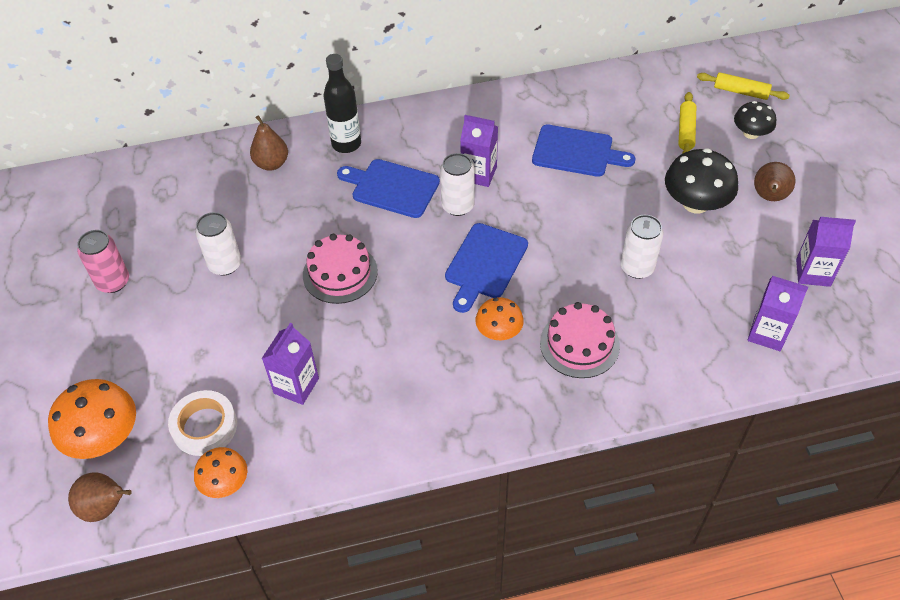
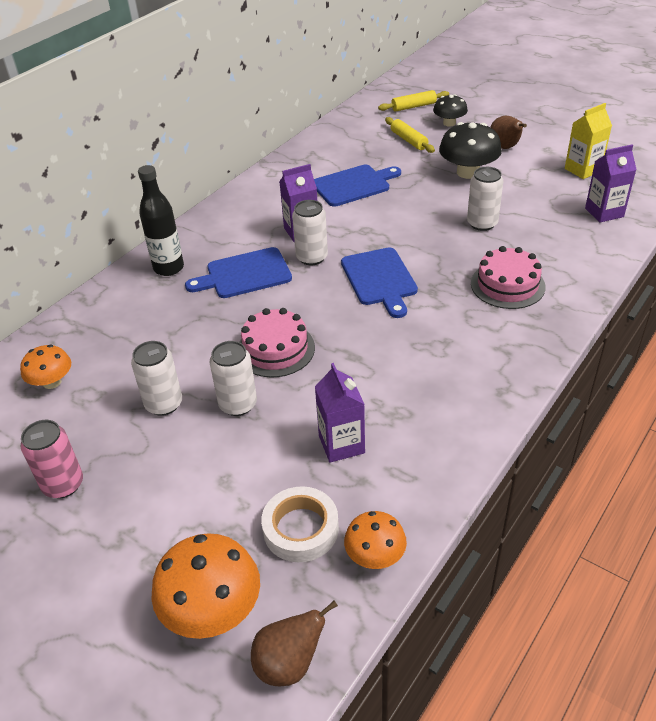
camera: 40 degrees left, 10 degrees down
(268, 301) = (238, 404): none -> white can
(271, 163) = (117, 314): brown pear -> none
(499, 331) = (445, 311): orange mushroom -> orange mushroom (52, 382)
(813, 272) = (582, 170): purple carton -> yellow carton

